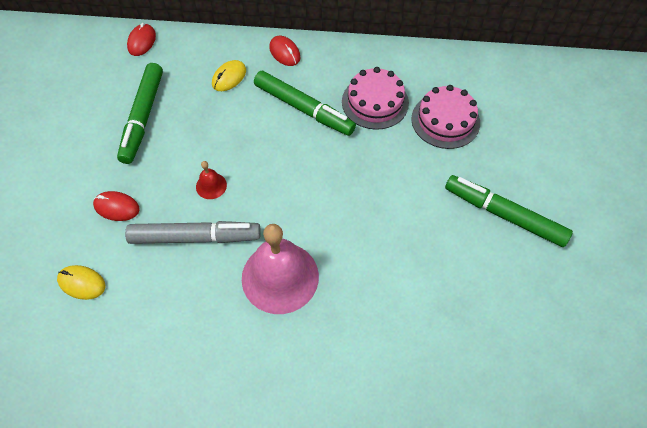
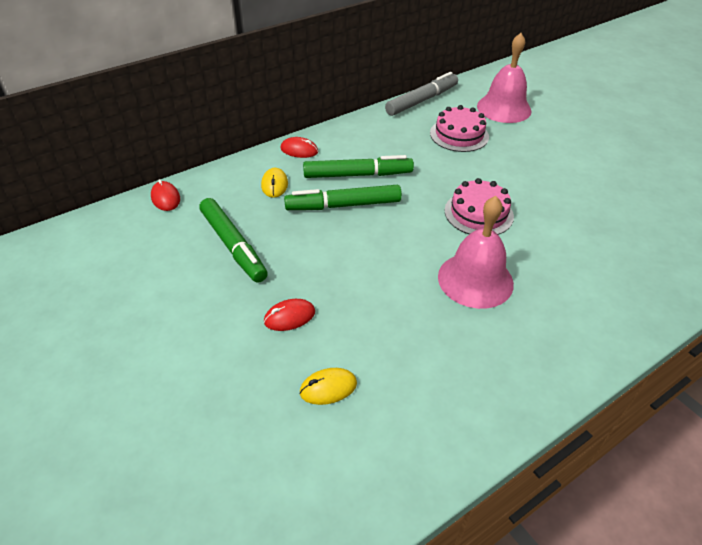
camera: 40 degrees left, 15 degrees down
(195, 237) = (382, 296): grey marker -> grey marker (422, 100)
(211, 186) = (350, 257): red bell -> none
(375, 102) = (402, 147): pink cake -> pink cake (478, 213)
(504, 215) = (557, 164): green marker -> green marker (343, 205)
(531, 115) = (504, 108): none -> pink bell

